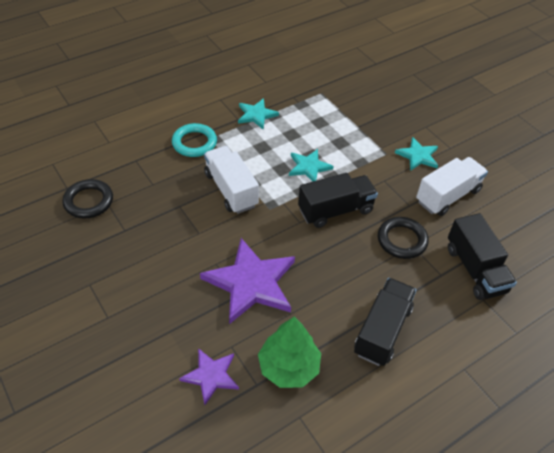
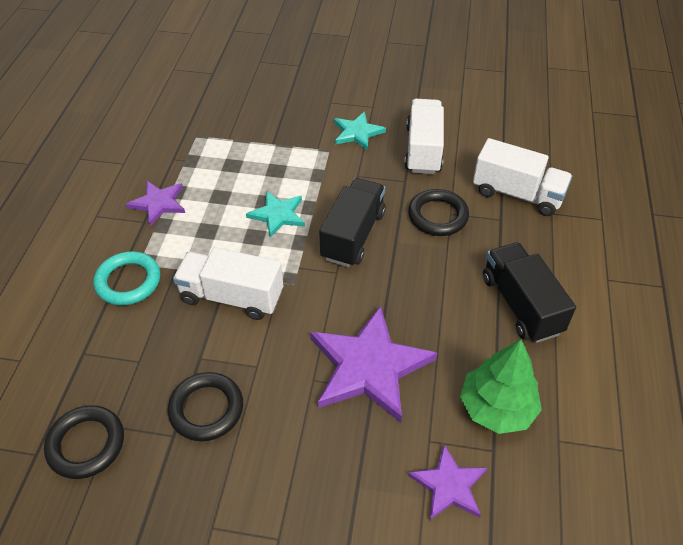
camera: 45 degrees left, 0 degrees up
(152, 232) = (206, 409): none -> black ring
(256, 115) = (158, 203): turquoise star -> purple star
(475, 269) = (517, 194): black truck -> white truck

